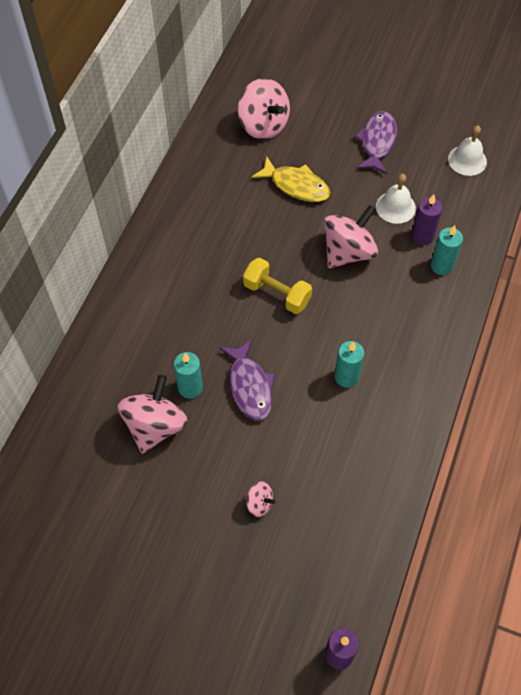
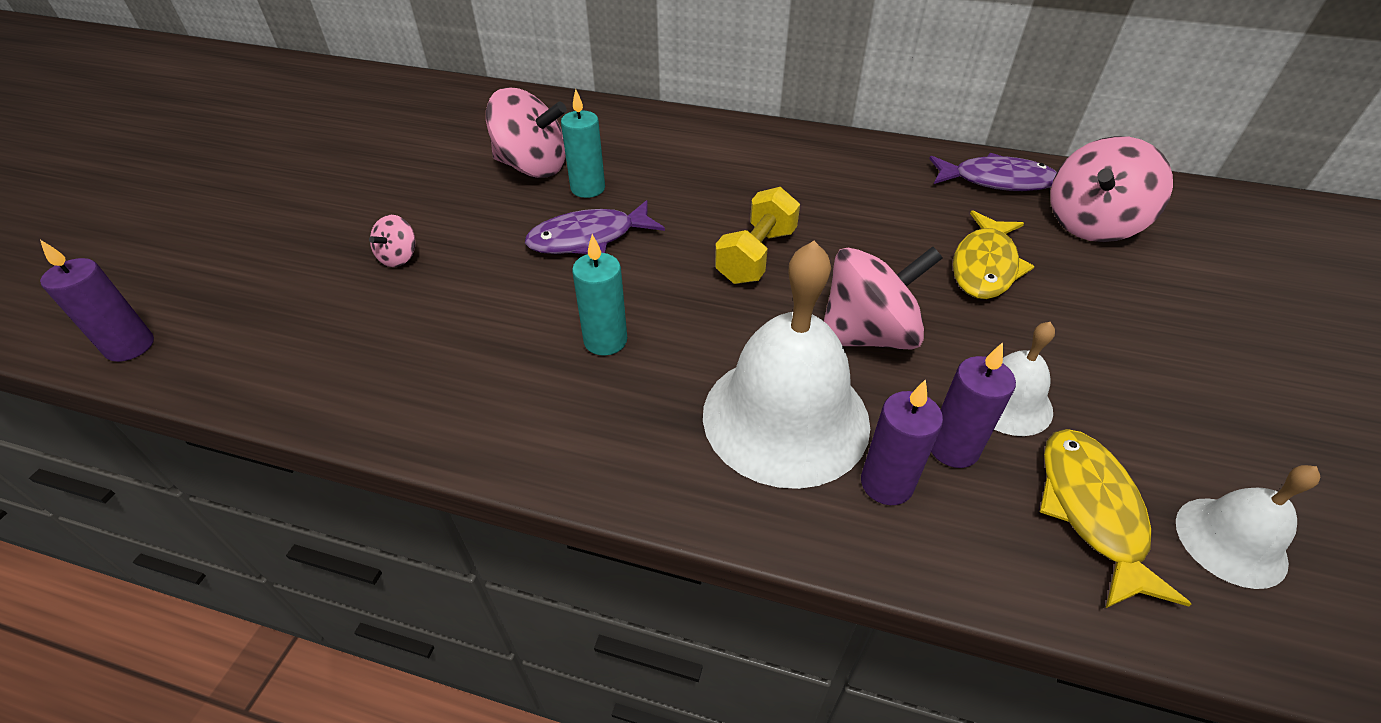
camera: 85 degrees right, 15 degrees down
(348, 252) = (868, 335): pink spinning top -> pink spinning top turned 60 degrees counterclockwise
(377, 142) = (1163, 370): purple fish -> purple fish (996, 181)
(403, 298) = (785, 417): none -> white bell
(441, 266) = (886, 484): turquoise candle -> purple candle
(454, 198) = (1091, 510): none -> yellow fish

